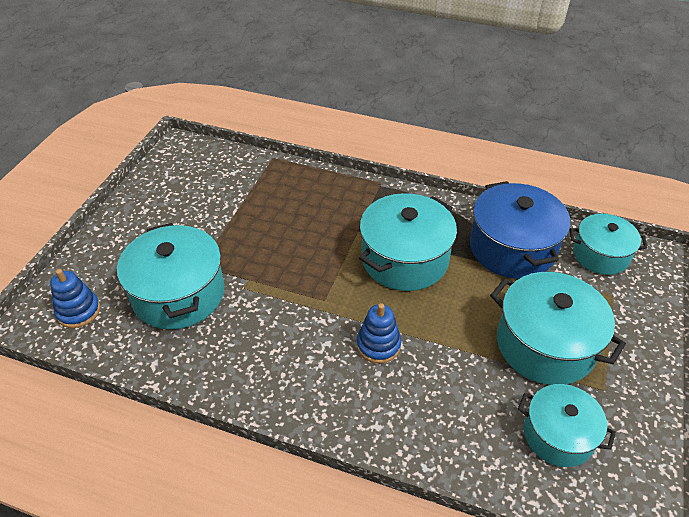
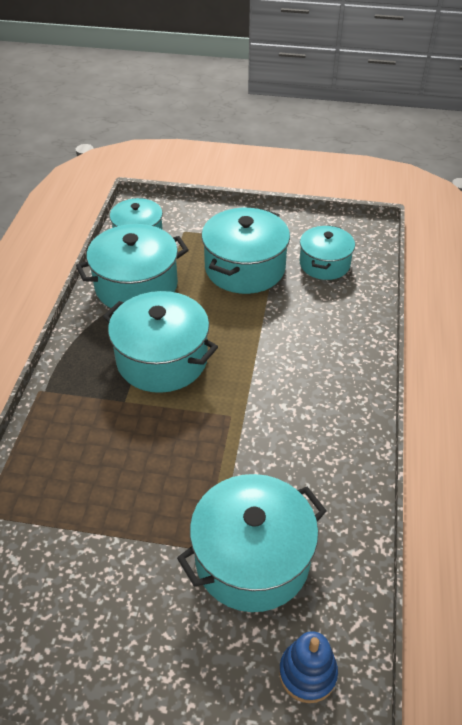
camera: 100 degrees left, 0 degrees up
(378, 345) = (274, 368): blue stacking toy -> none
(512, 248) = (136, 286): blue pot -> turquoise pot

